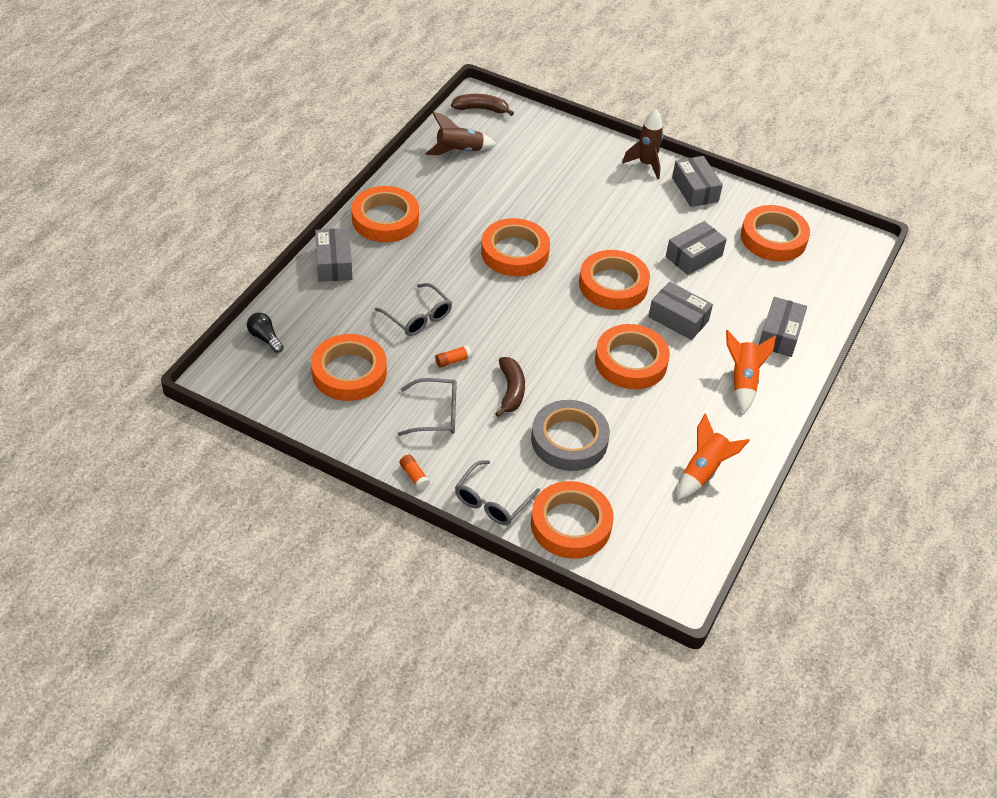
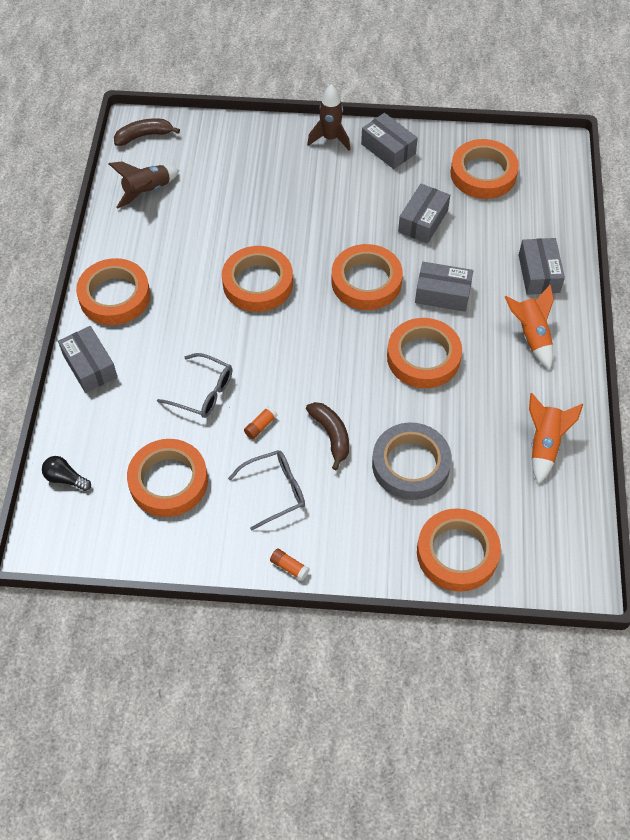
camera: 20 degrees left, 10 degrees up
(492, 500) = (375, 560): grey glasses -> none

